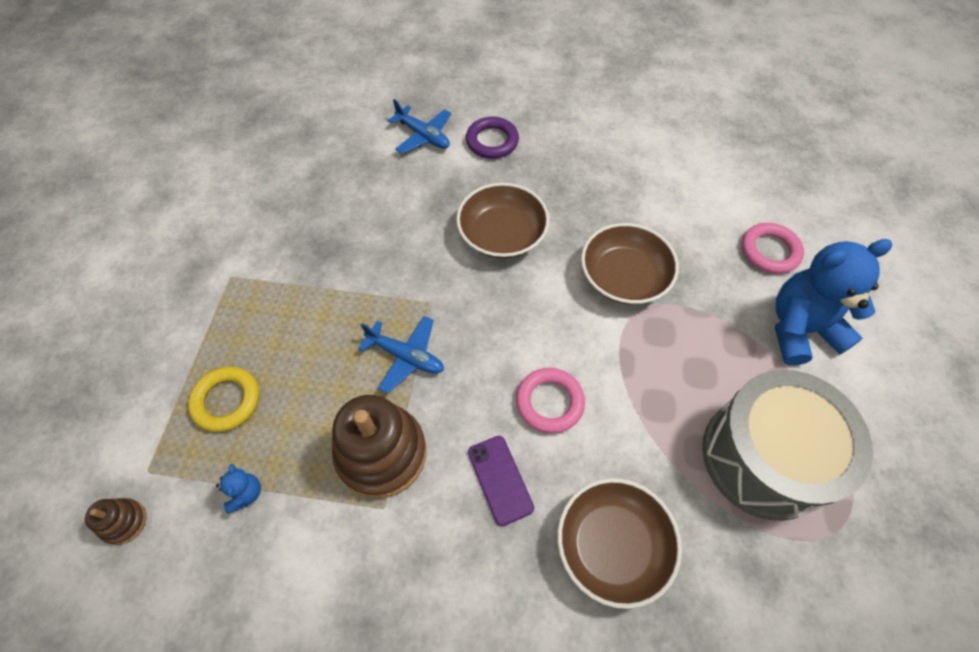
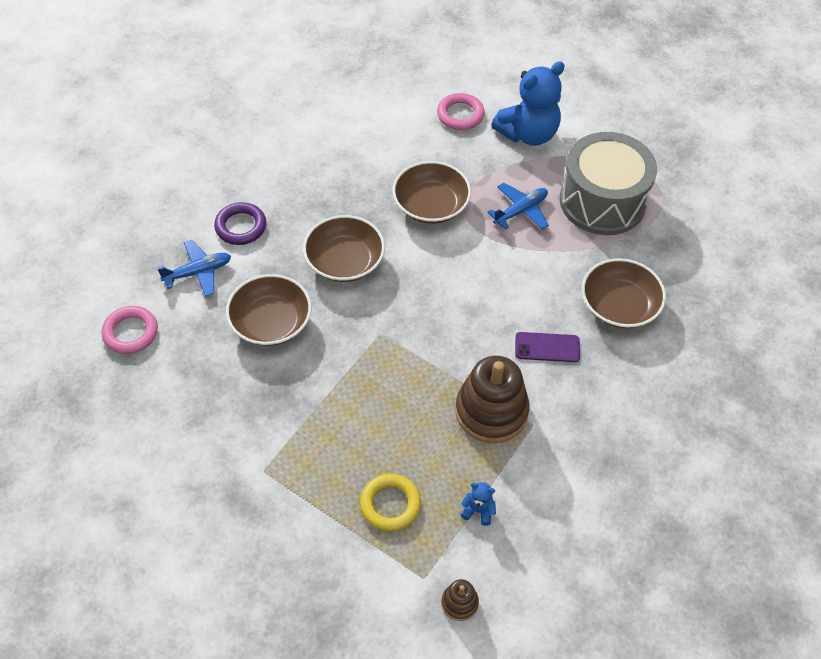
camera: 65 degrees left, 5 degrees down
(397, 210) = (271, 322): none -> brown bowl
(406, 356) = (419, 367): blue plane -> blue plane (520, 211)
(549, 402) = (506, 295): pink ring -> pink ring (130, 332)
(800, 329) = (528, 134): blue teddy bear -> blue teddy bear turned 135 degrees counterclockwise

